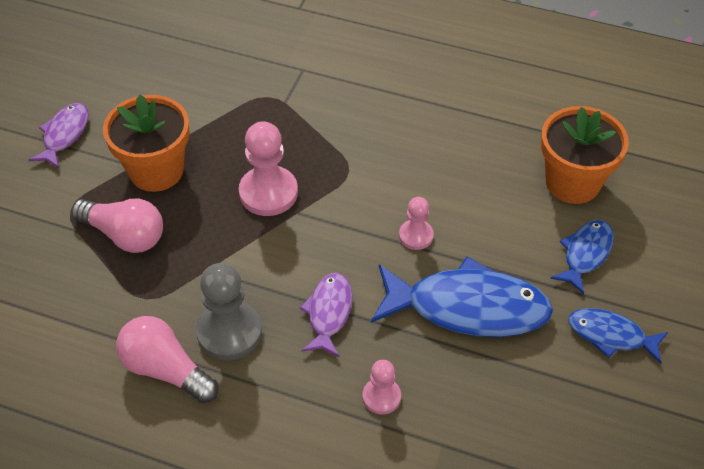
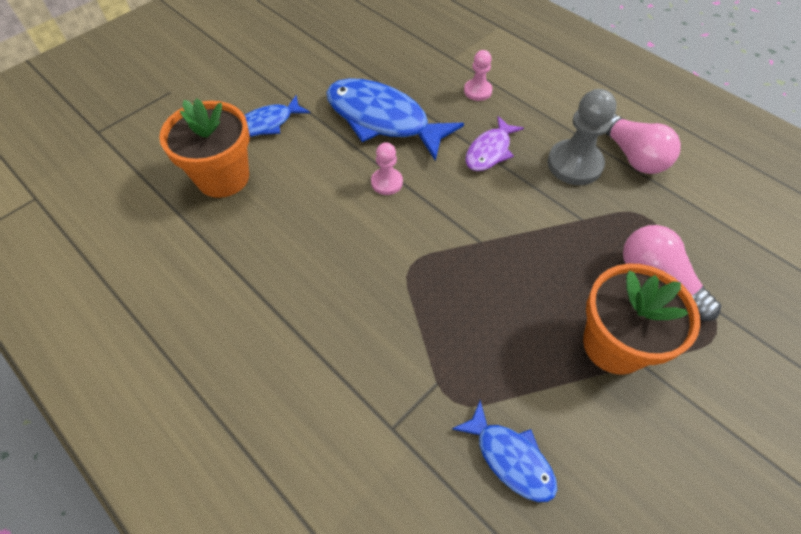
camera: 155 degrees left, 5 degrees up
(64, 135) = (729, 448): purple fish -> none
(268, 193) = (500, 271): pink pawn -> none
(610, 335) = (301, 73): blue fish -> blue fish (510, 458)

